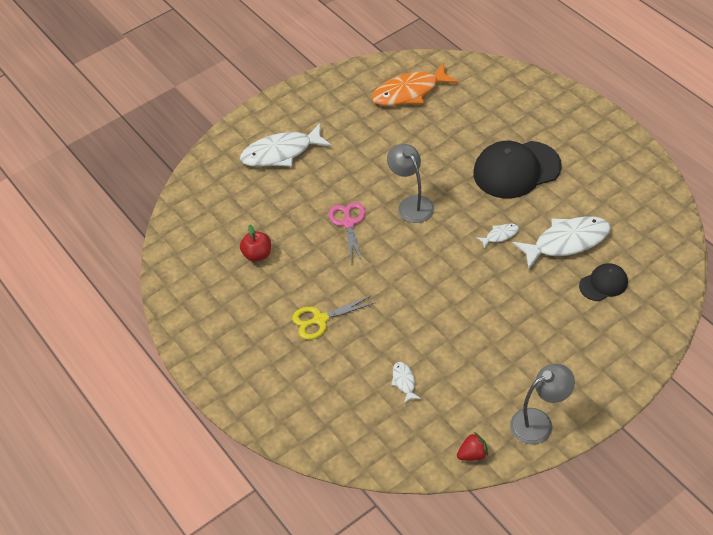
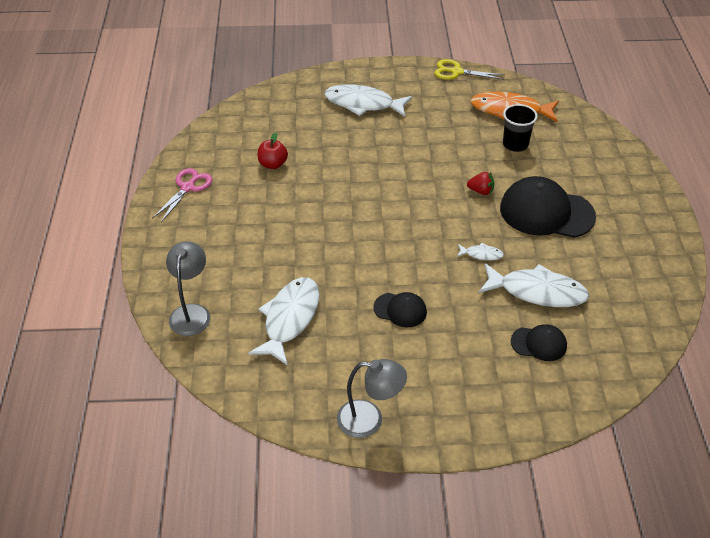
camera: 30 degrees right, 5 degrees down
(320, 320) = (272, 235): yellow scissors -> yellow scissors (456, 72)
(348, 223) = (364, 179): pink scissors -> pink scissors (188, 187)
(404, 382) = (289, 319): white fish -> white fish, size x2.22
(411, 204) = (429, 192): grey lamp -> grey lamp (191, 312)
(441, 122) = (515, 144): none -> black cup
(473, 454) = (288, 409): red strawberry -> red strawberry (481, 191)
(481, 320) = (400, 310): none -> black cap

